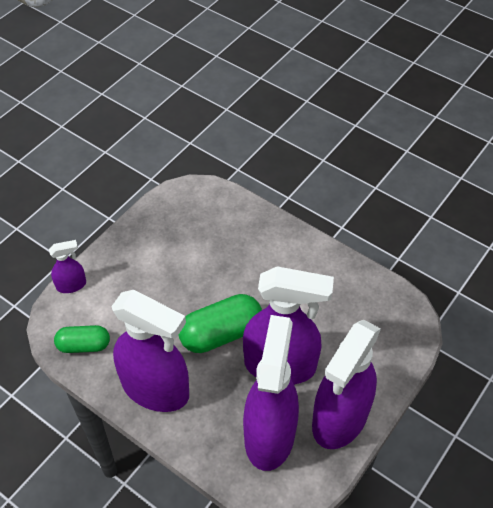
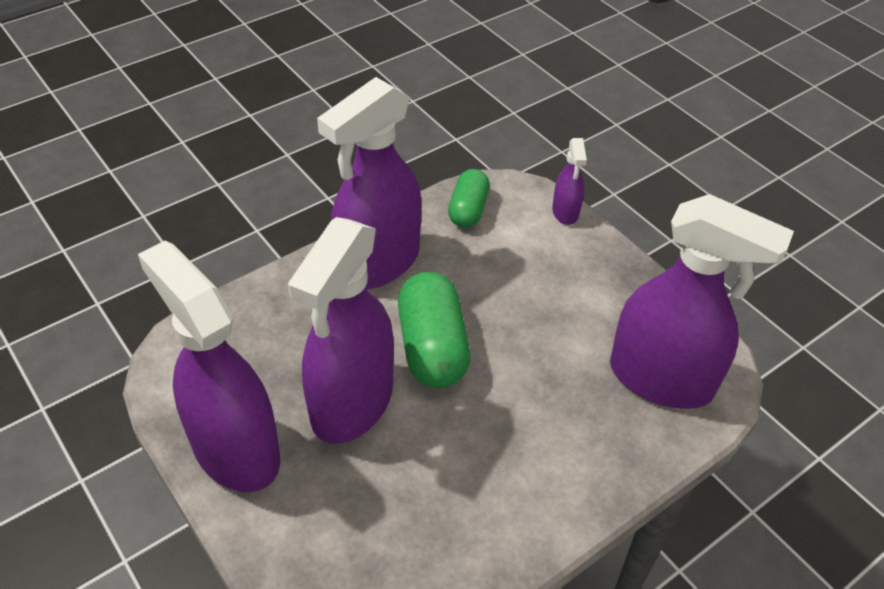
camera: 105 degrees right, 5 degrees down
(269, 435) = (256, 361): purple spray bottle -> purple spray bottle (661, 379)

